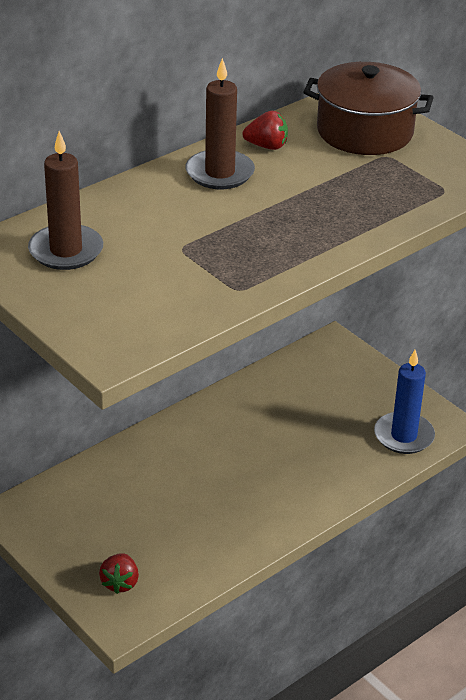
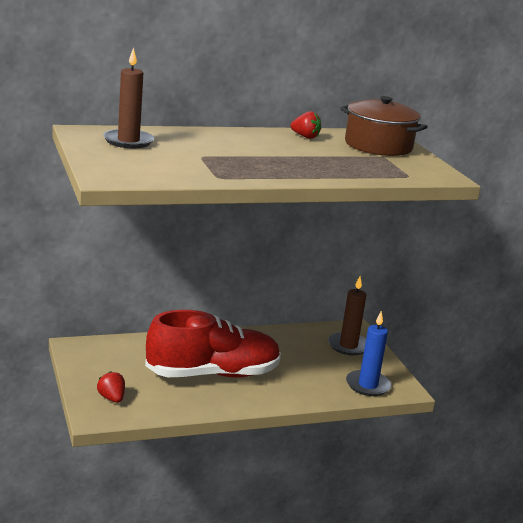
camera: 20 degrees right, 15 degrees down
(120, 583) = (111, 398): red strawberry -> red strawberry turned 120 degrees clockwise
(214, 491) = (213, 374): none -> red shoe
(220, 173) = (262, 138): brown candle -> brown candle (348, 346)

